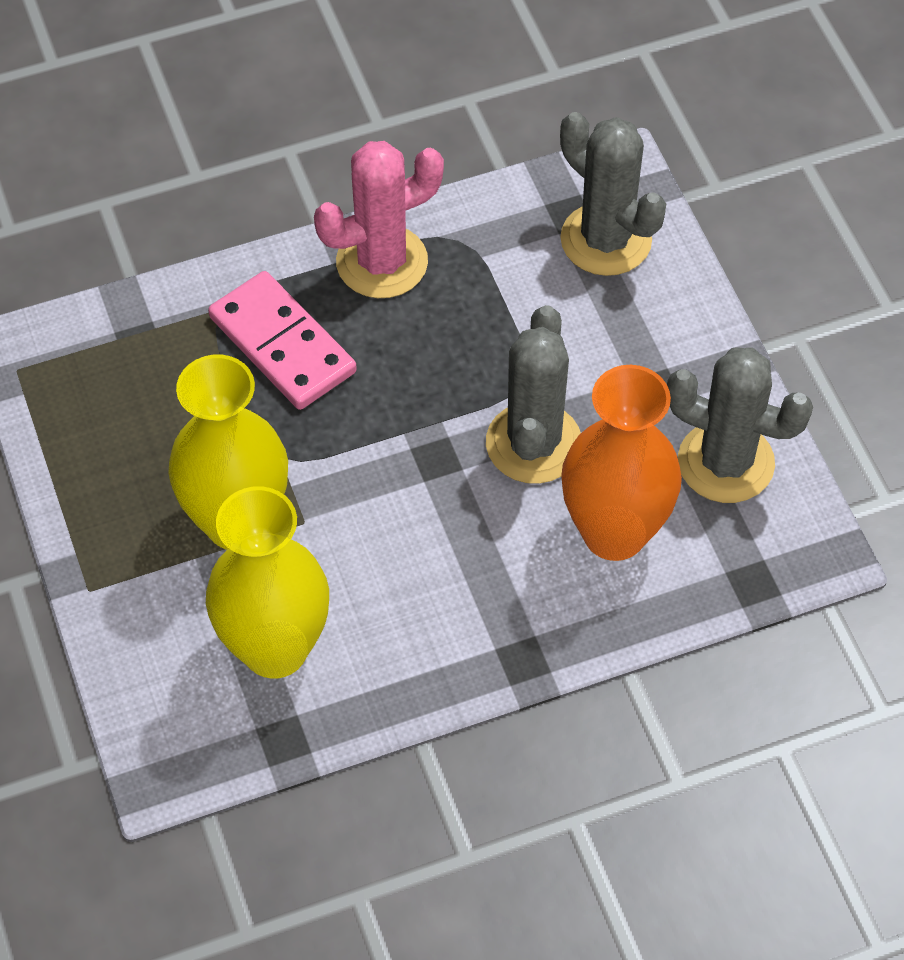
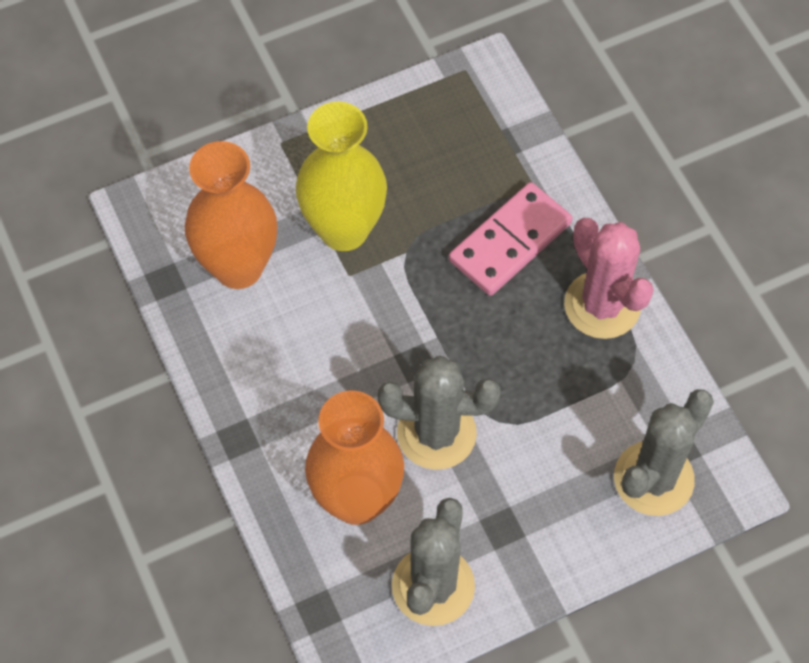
camera: 85 degrees right, 5 degrees up
(275, 649) = (238, 267): yellow vase -> orange vase

